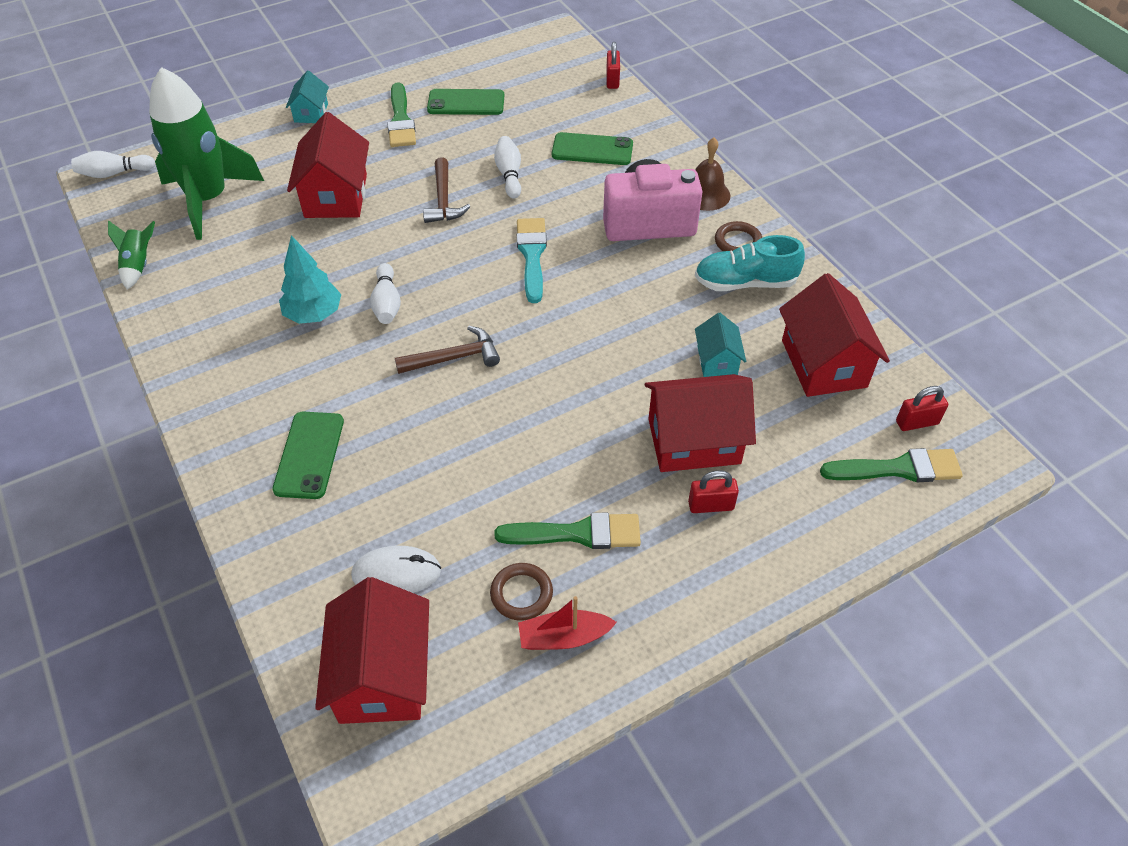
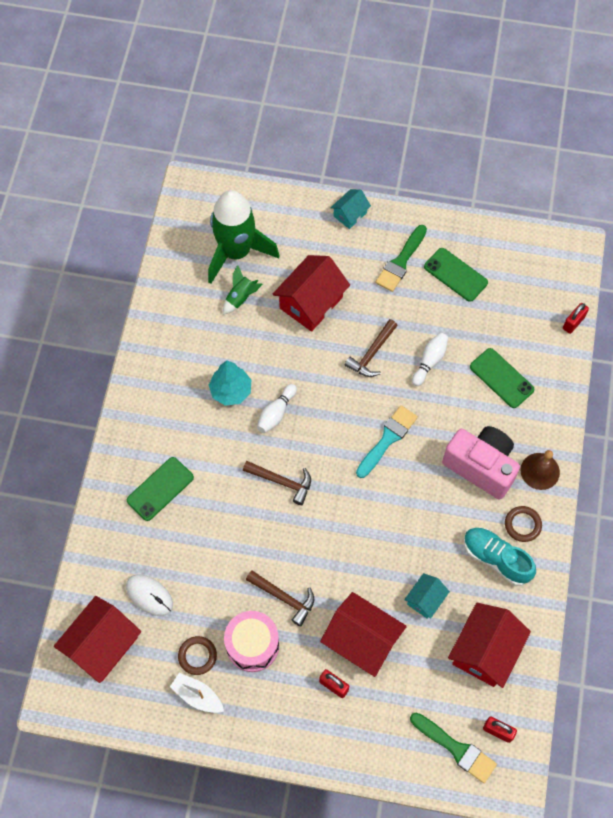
camera: 40 degrees right, 15 degrees up
(114, 173) = (198, 189): white bowling pin -> none
(138, 265) = (164, 280): green rocket -> green rocket (241, 298)
(564, 637) = (197, 696): red boat -> white boat
(566, 461) = (284, 598): none -> brown hammer
(577, 533) = (252, 645): green brush -> pink drum

